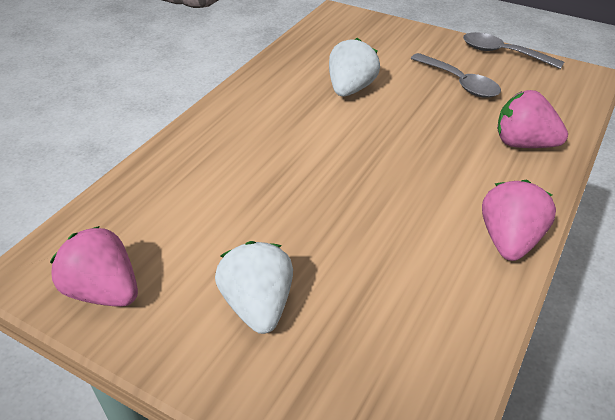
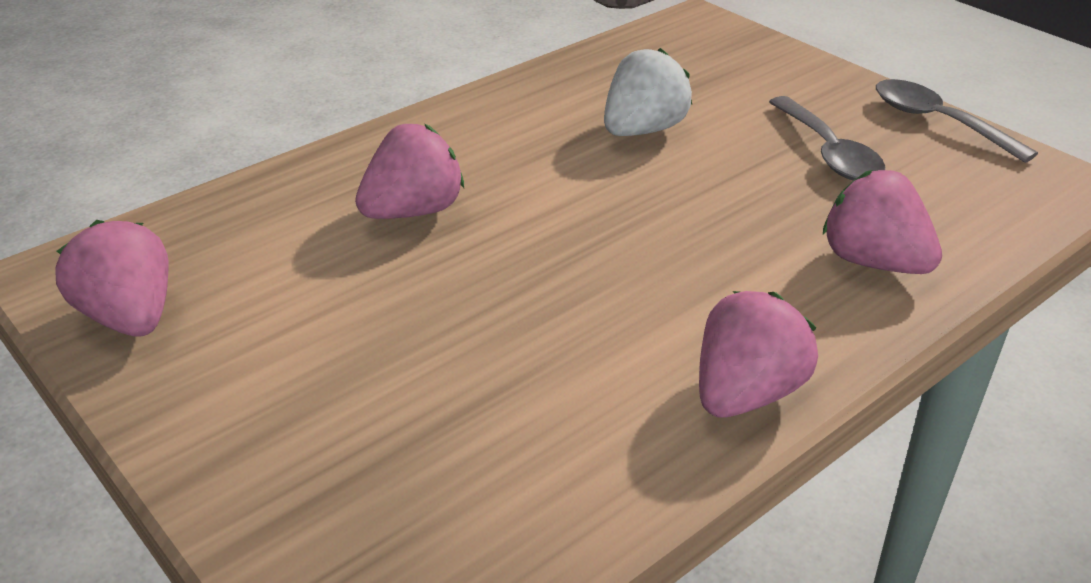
camera: 20 degrees right, 5 degrees down
(247, 171) = (413, 211): none -> pink strawberry
(258, 306) = (312, 385): white strawberry -> none

